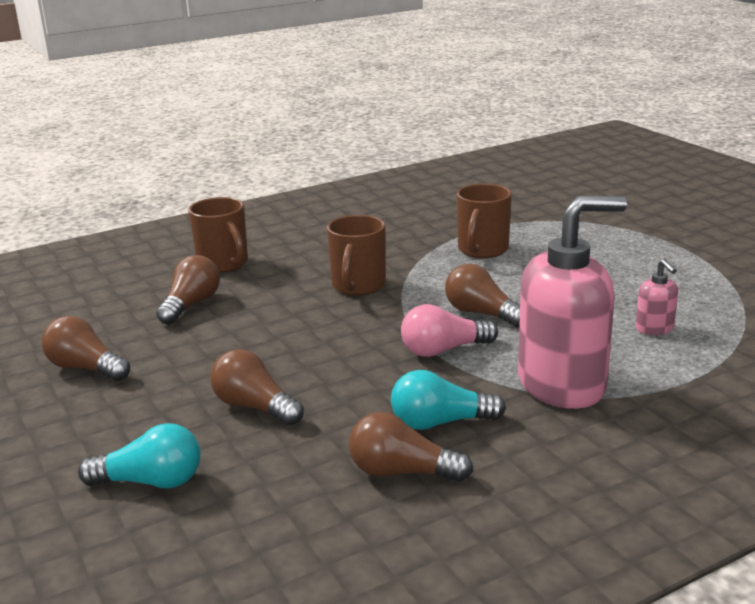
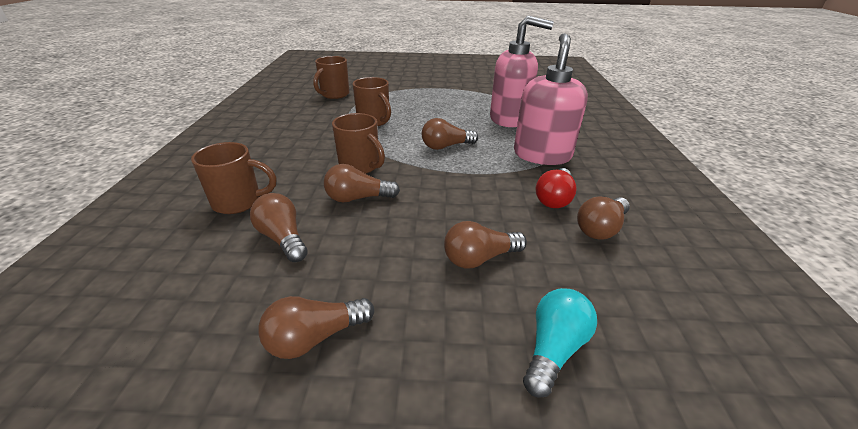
camera: 60 degrees left, 10 degrees up
(293, 309) = (358, 198): none -> brown light bulb
(440, 423) = (554, 198): turquoise light bulb -> red light bulb
(443, 350) = (474, 170): pink light bulb -> none
(520, 201) = (334, 94): none -> brown mug
(654, 329) = (509, 119): pink soap dispenser -> pink soap dispenser, size x2.34

